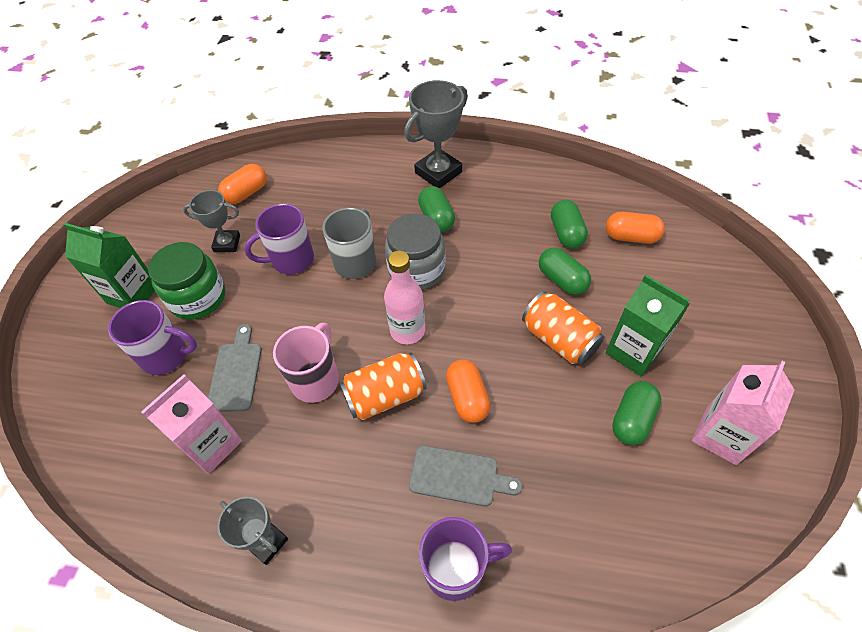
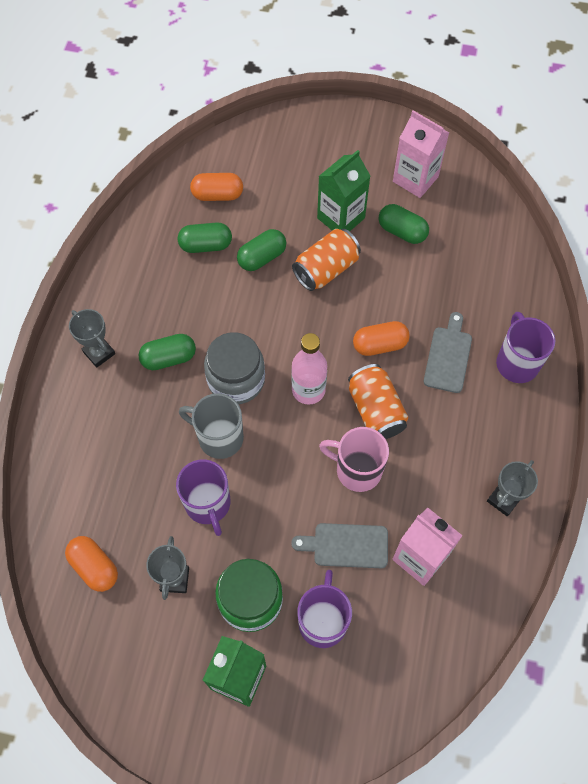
camera: 90 degrees left, 10 degrees up
(438, 172) = (99, 353): grey trophy -> grey trophy, size x0.61
(631, 237) = (217, 195): orange capsule -> orange capsule turned 75 degrees clockwise

